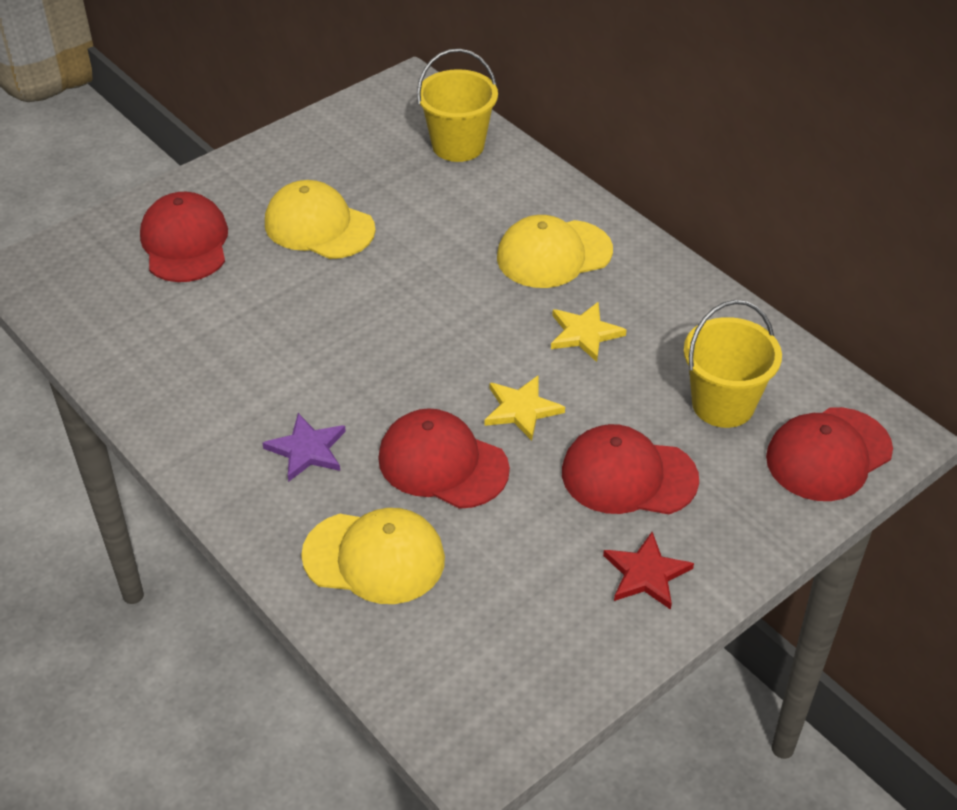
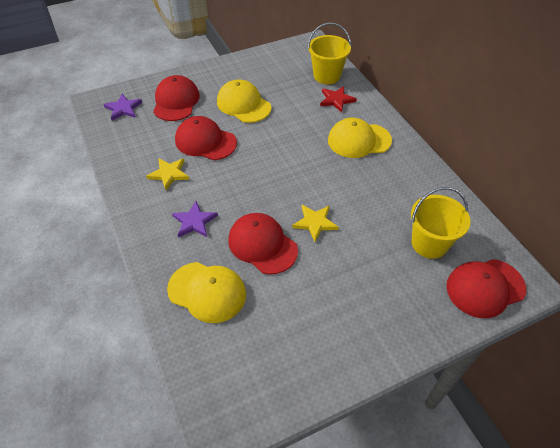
camera: 15 degrees right, 5 degrees up
(86, 274) = (123, 108): none -> purple star
(584, 333) = (362, 187): yellow star -> yellow star (169, 174)
(628, 476) = (363, 275): red cap -> red cap (205, 141)
(646, 574) = (356, 339): red star -> red star (336, 100)

